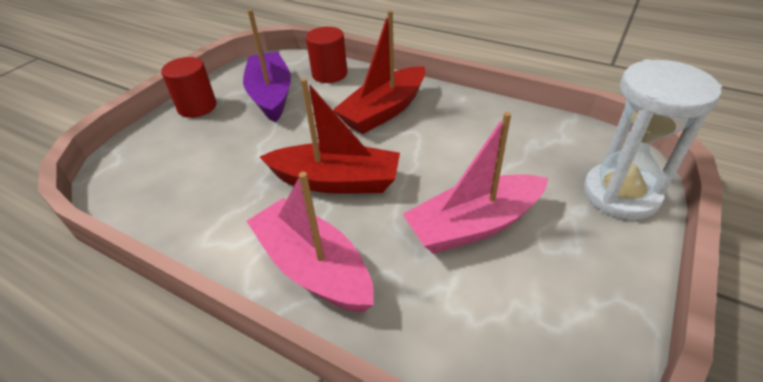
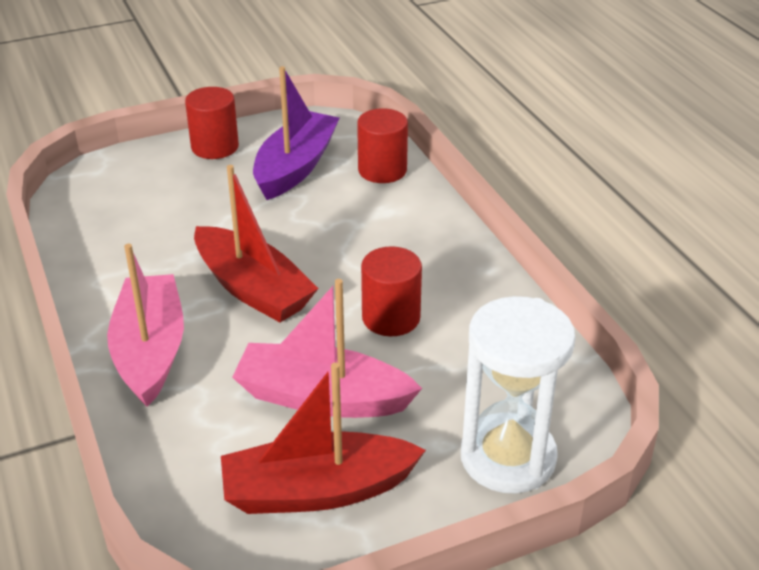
camera: 35 degrees right, 5 degrees down
(384, 110) = (386, 241): red boat -> red boat (318, 490)
(446, 152) = (391, 318): none -> red cylinder

